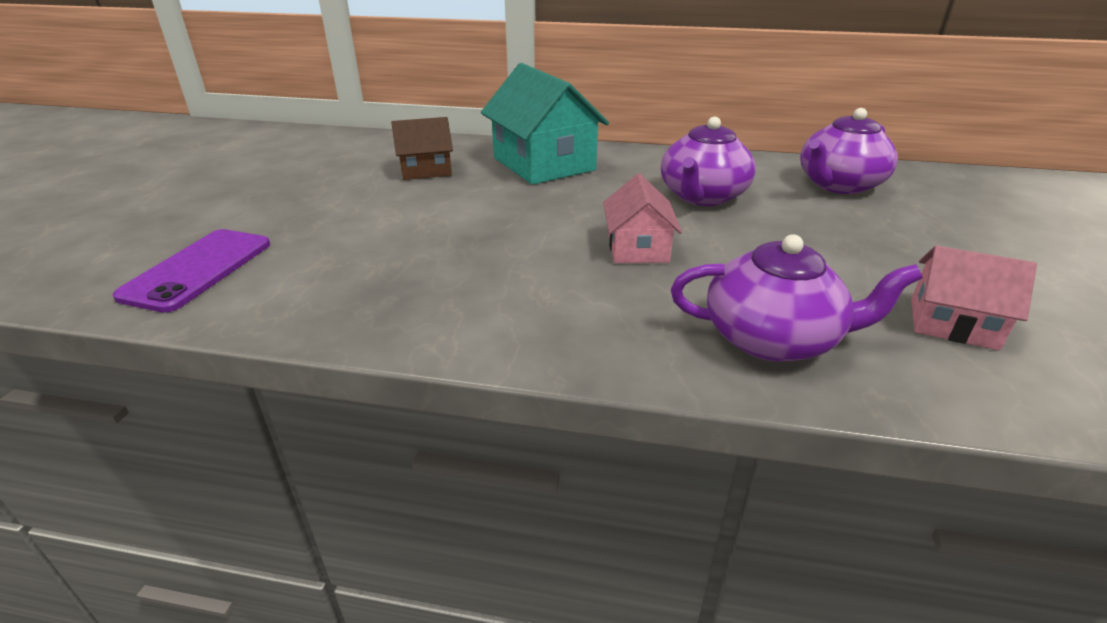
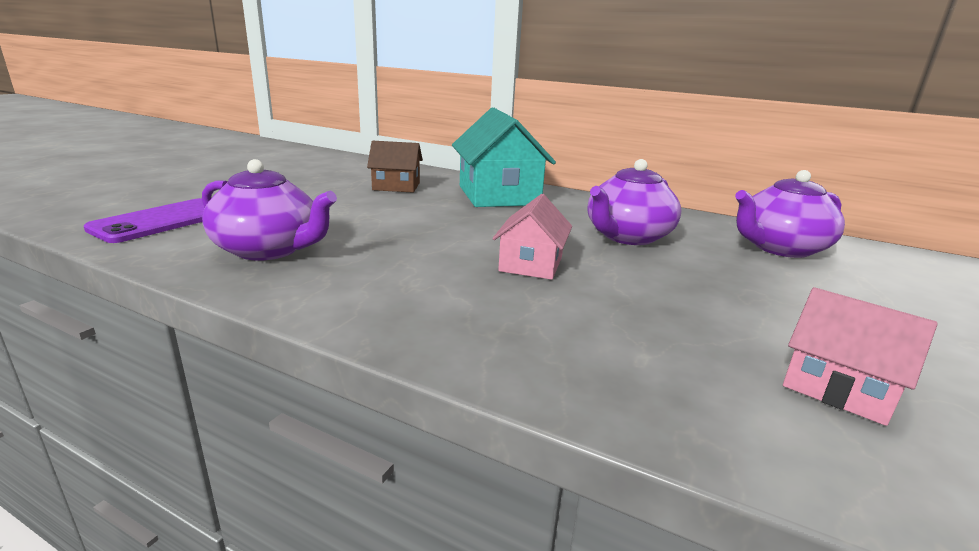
camera: 15 degrees right, 10 degrees down
(773, 339) = (609, 359): purple teapot -> purple teapot (269, 250)

